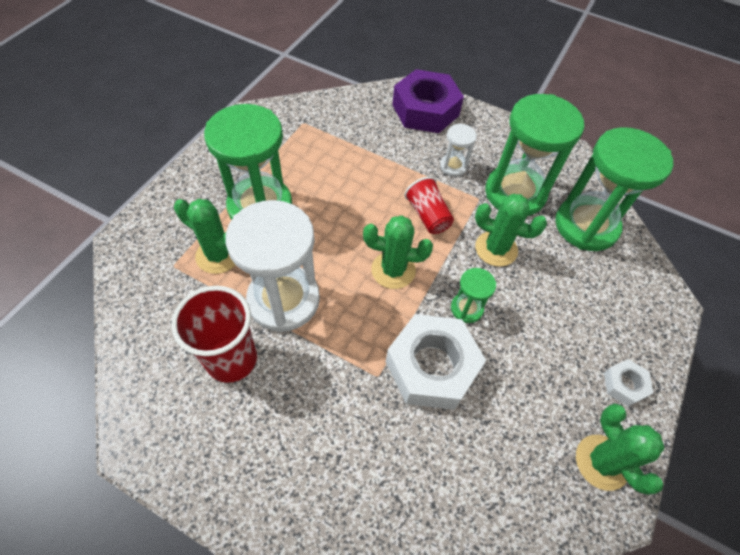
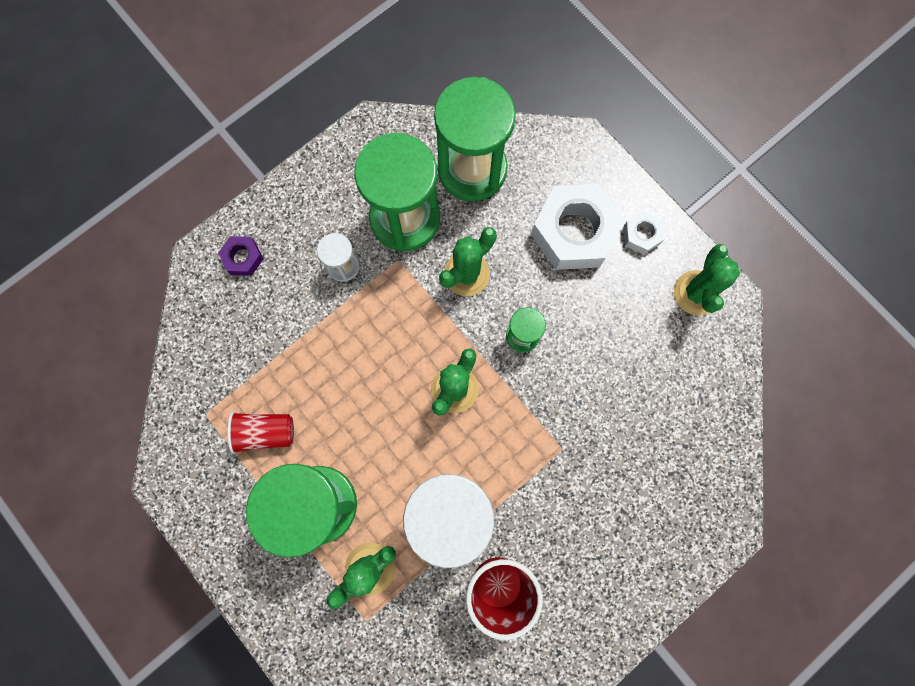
camera: 65 degrees left, 20 degrees up
(425, 110) = (243, 258): purple nut -> purple nut, size x0.47
(427, 215) = (400, 324): red cup -> red cup (265, 432)
(432, 367) = (569, 395): white nut -> white nut (574, 232)
(601, 462) = (696, 293): green cactus -> green cactus turned 75 degrees counterclockwise

